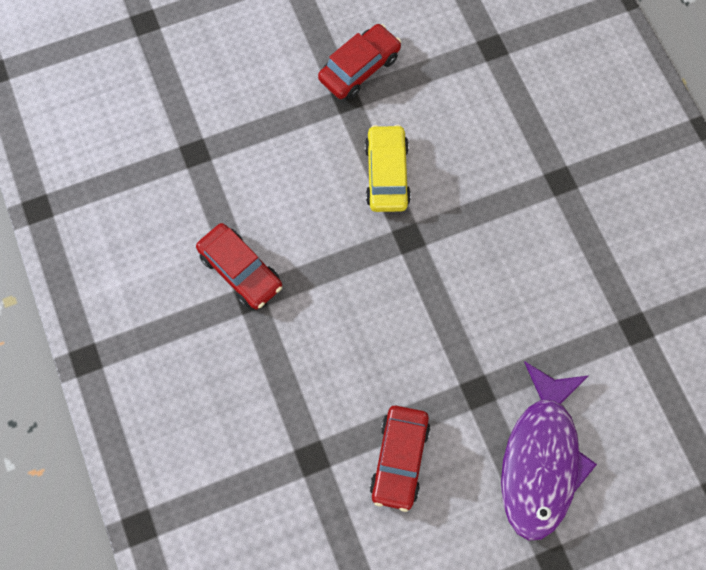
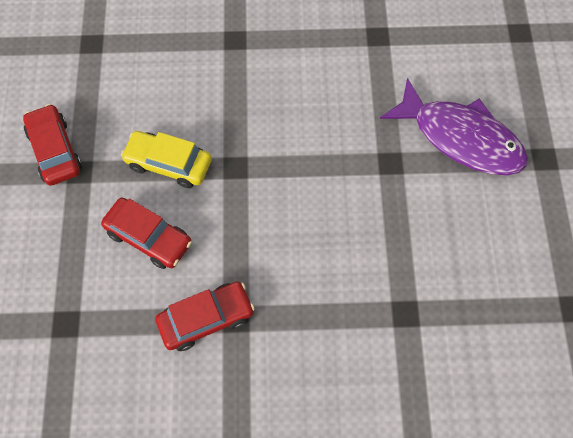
camera: 70 degrees left, 5 degrees down
(399, 459) = (428, 242): red car -> red car (149, 237)

